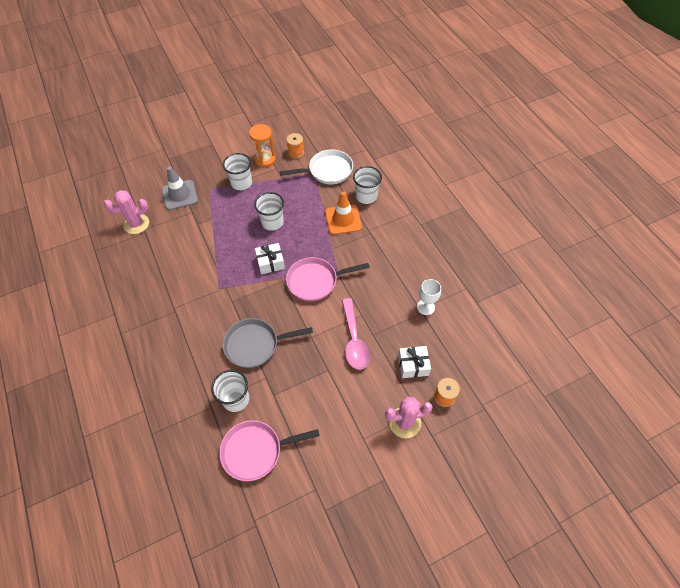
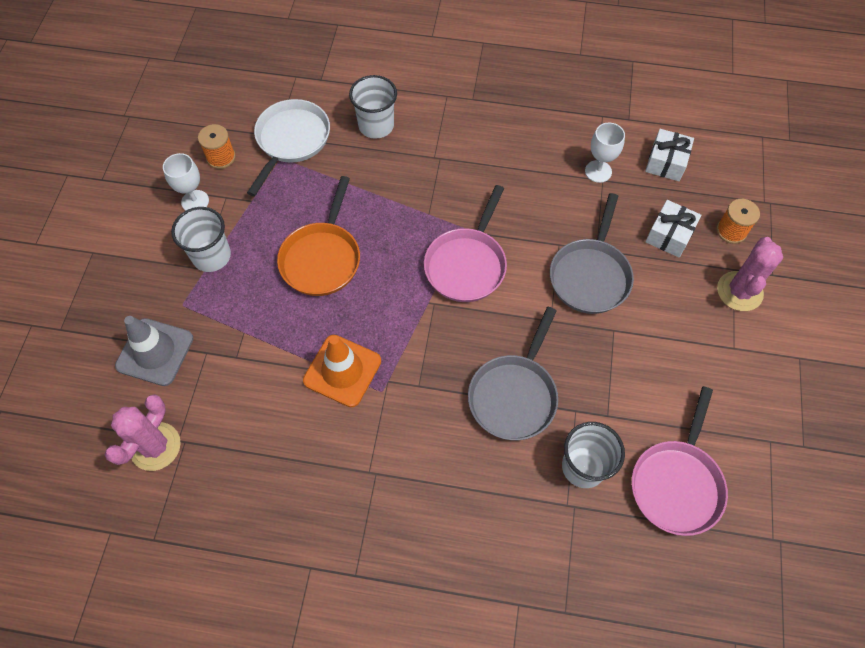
camera: 55 degrees left, 5 degrees up
(265, 159) = (195, 201): orange hourglass -> white goblet
(270, 263) = (392, 300): white gift -> white gift (666, 162)
(272, 222) = (322, 258): white cup -> orange pan
(343, 219) = (392, 174): orange traffic cone -> orange traffic cone (342, 371)
(354, 340) = (590, 275): pink spoon -> grey pan

